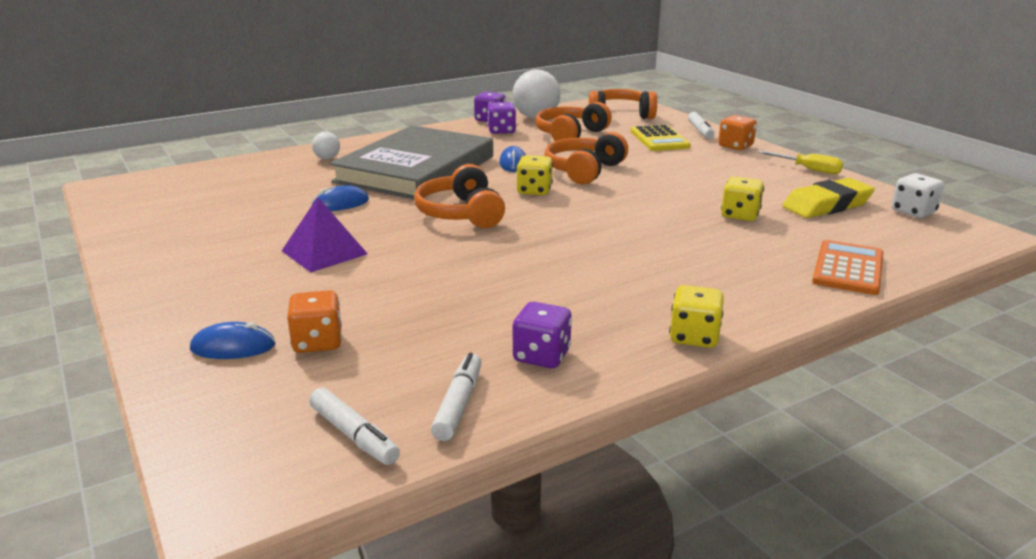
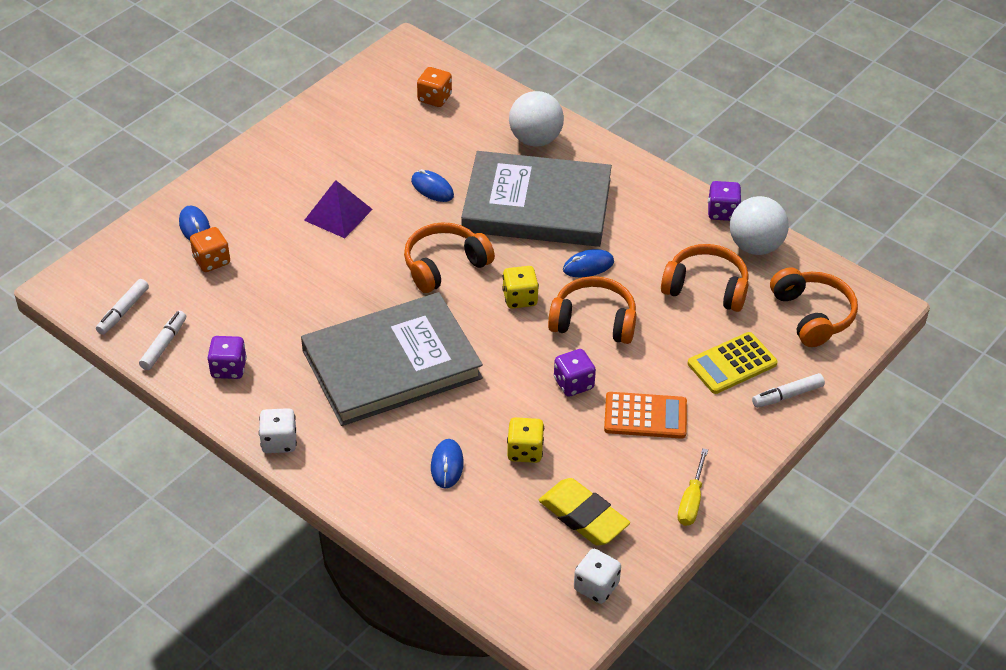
camera: 70 degrees right, 20 degrees up
(327, 158) = (535, 139): white ball -> white ball, size x2.02
(459, 404) = (164, 345): white marker -> white marker turned 60 degrees counterclockwise
(501, 131) = (687, 231): purple dice -> purple dice (573, 384)
(591, 256) = (392, 364): none -> grey book
(694, 337) = (279, 442): yellow dice -> white dice
(735, 146) = (742, 432): orange dice -> orange dice (434, 98)
(753, 249) = (447, 465): none -> blue mouse
(848, 269) = (432, 531): orange calculator -> orange calculator (645, 416)

